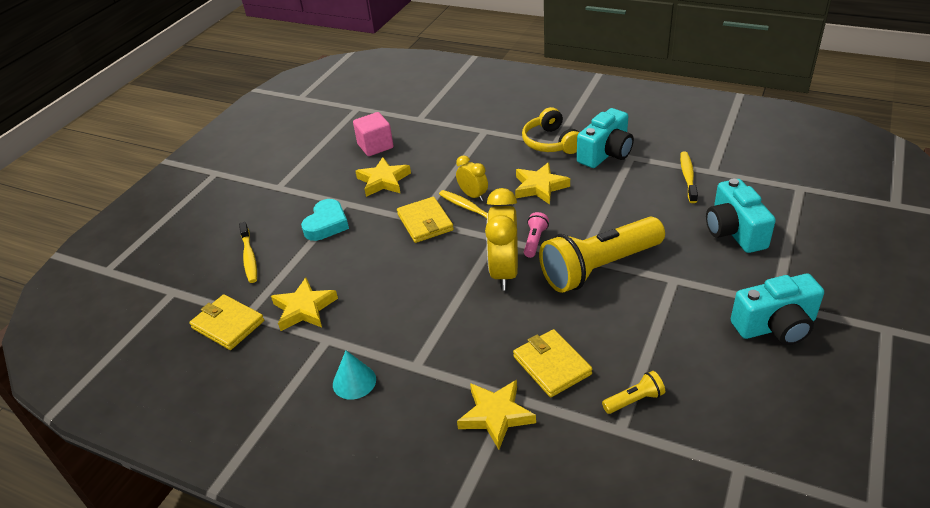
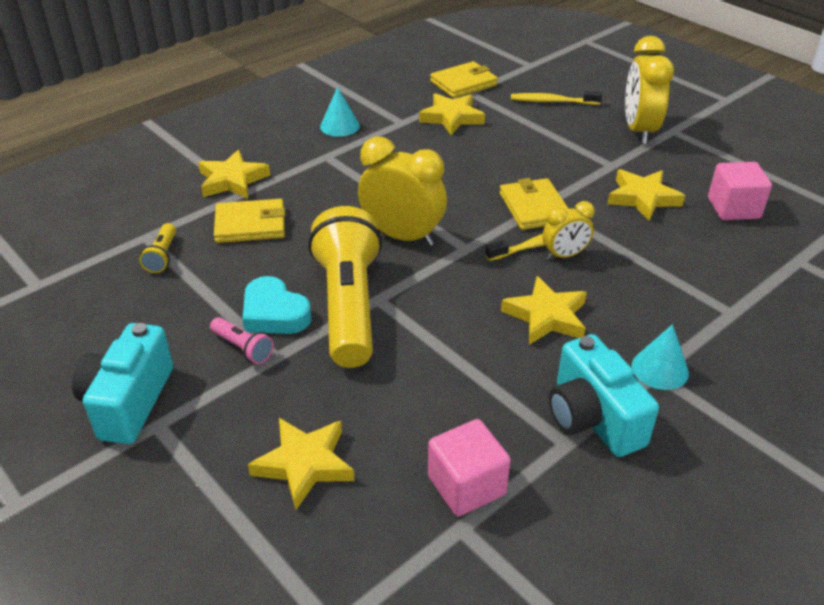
camera: 110 degrees right, 0 degrees up
(285, 202) = (639, 130): none -> yellow clock
(326, 224) = (577, 148): turquoise heart -> turquoise heart (274, 313)
(425, 222) = (534, 208): yellow wallet -> yellow wallet turned 75 degrees clockwise
(535, 241) = (437, 274): pink flashlight -> pink flashlight (243, 348)
(551, 142) = (660, 369): yellow headphones -> turquoise cone
(688, 177) = (466, 485): yellow toothbrush -> pink cube
(734, 231) = (304, 464): turquoise camera -> yellow star

